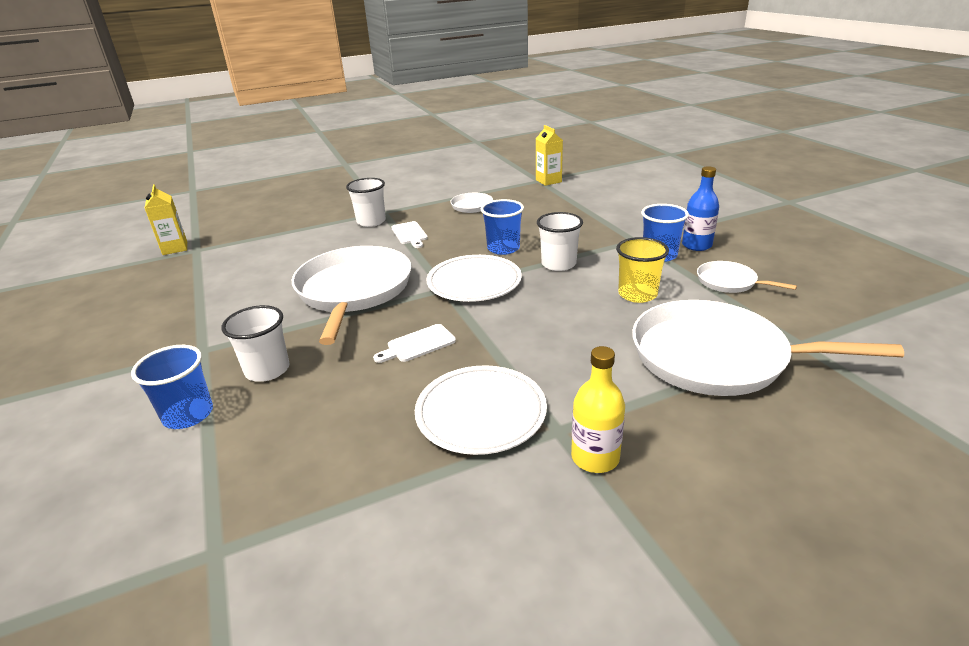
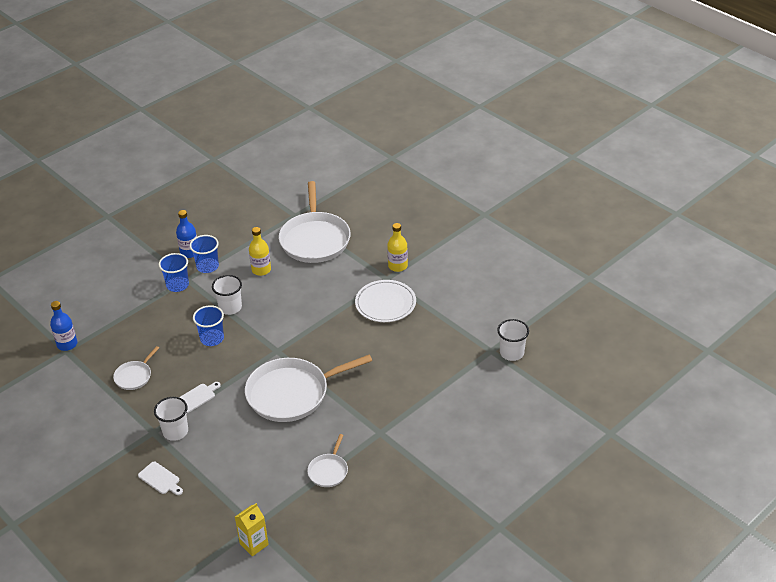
camera: 110 degrees left, 10 degrees up
(188, 415) = (431, 404): blue cup -> blue cup (177, 285)
(267, 370) = (386, 393): white cup -> white cup (512, 353)
(418, 344) = (341, 342): white cutting board -> white cutting board (160, 479)
(474, 282) = (265, 339): white plate -> none
(548, 181) = (67, 344): yellow carton -> blue bottle
(637, 294) = (261, 270): yellow cup -> yellow bottle
(729, 282) = (237, 238): white pan -> white pan (328, 471)

